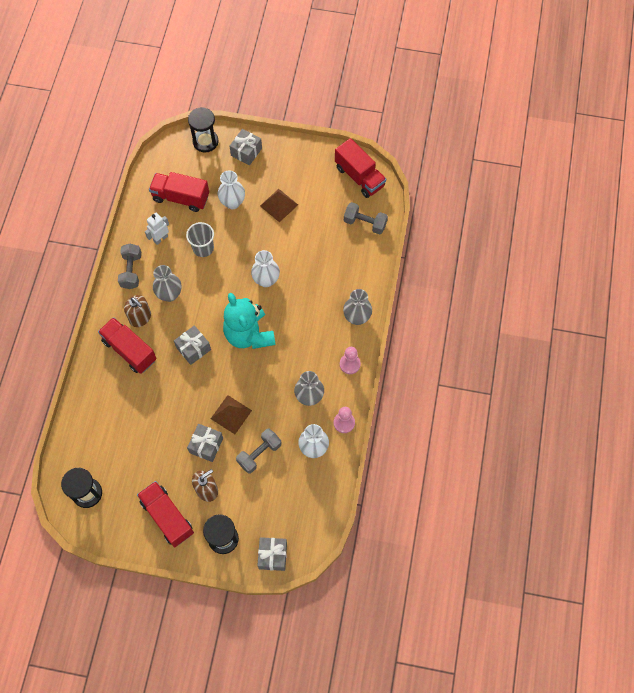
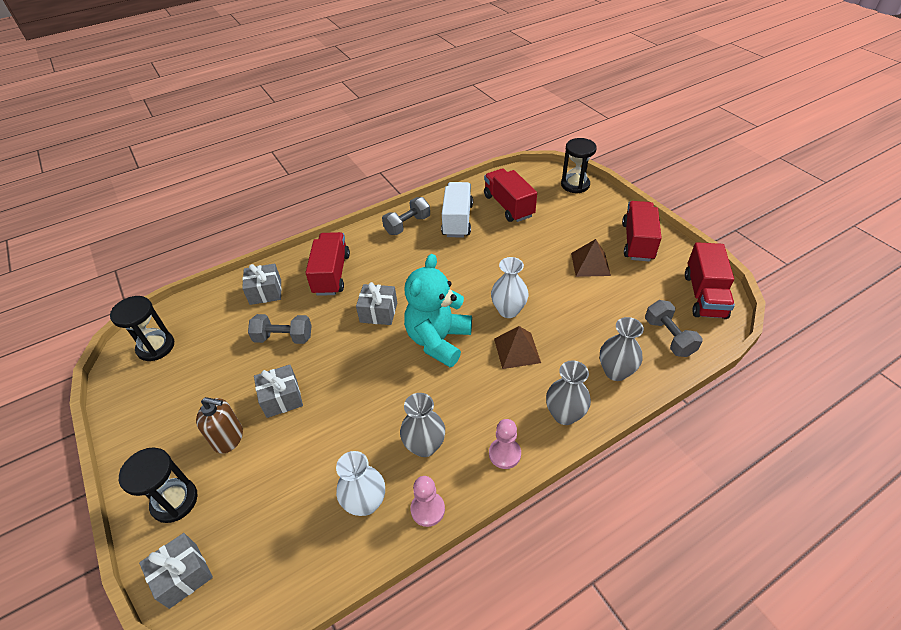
camera: 50 degrees right, 20 degrees down
(140, 317) = (370, 259): brown soap dispenser -> none
(160, 238) = (457, 220): white robot -> white truck
(167, 517) = (170, 427): red truck -> red truck (637, 242)
(169, 294) = (413, 260): grey vase -> grey vase (615, 372)
(203, 248) = (483, 249): grey cup -> none
(231, 414) = (336, 392): brown pyramid -> brown pyramid (517, 350)
(232, 202) = (548, 235): white vase -> none
(246, 152) = (604, 211): grey gift -> grey gift (265, 292)
(259, 454) = (311, 453): grey dumbbell -> grey dumbbell (283, 338)

